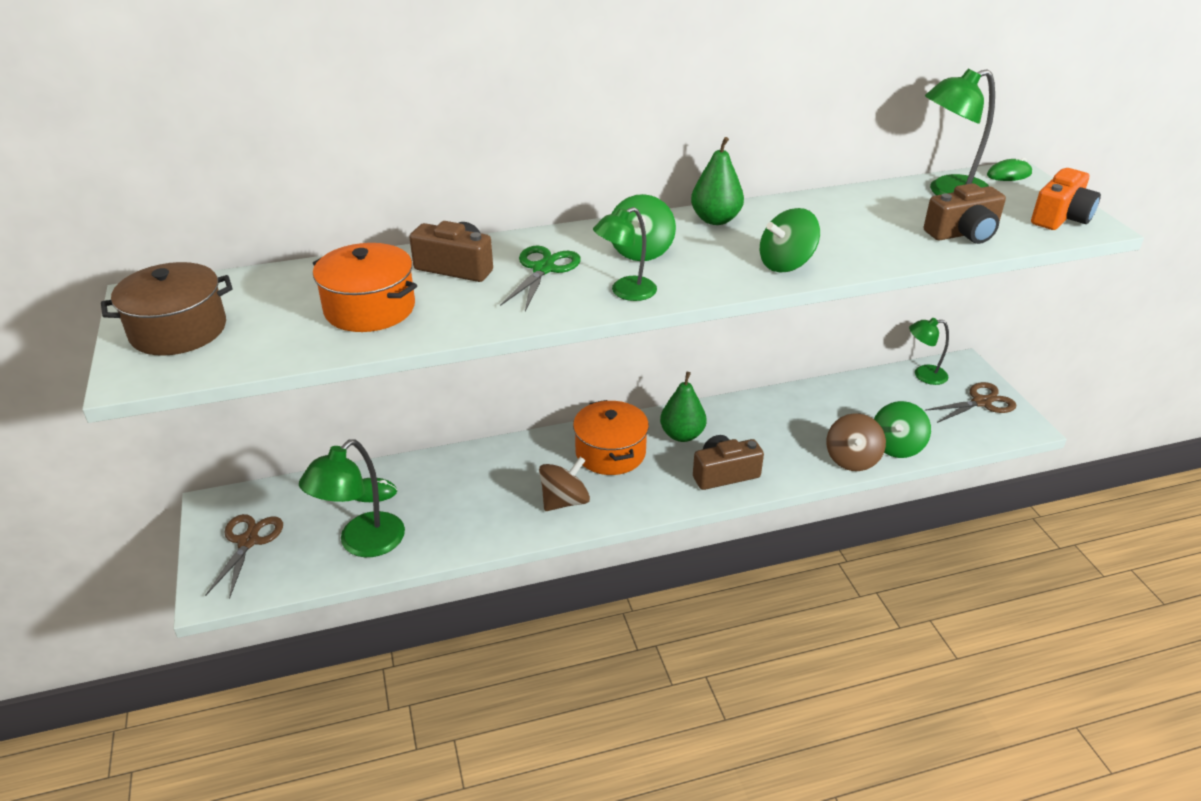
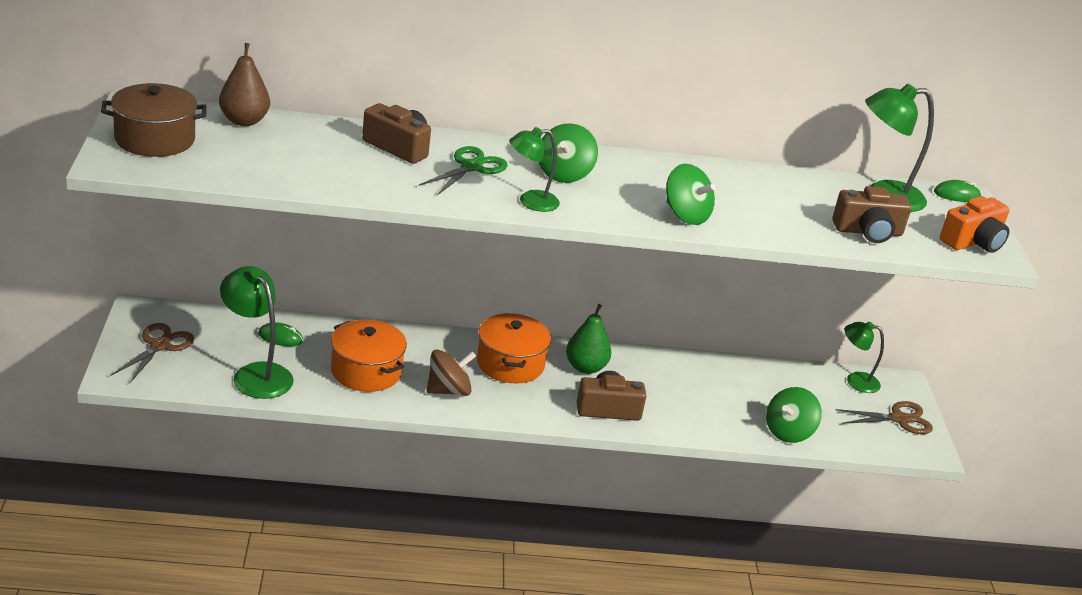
camera: 10 degrees right, 5 degrees down
(274, 281) = (244, 121): none -> brown pear
(362, 543) = (256, 374): green lamp -> green lamp turned 90 degrees clockwise
(369, 308) = (312, 161): orange pot -> orange pot (366, 371)
(715, 220) = (647, 165): green pear -> none
(786, 264) = (685, 215): green spinning top -> green spinning top turned 120 degrees counterclockwise
(852, 459) = (738, 430): brown spinning top -> none

